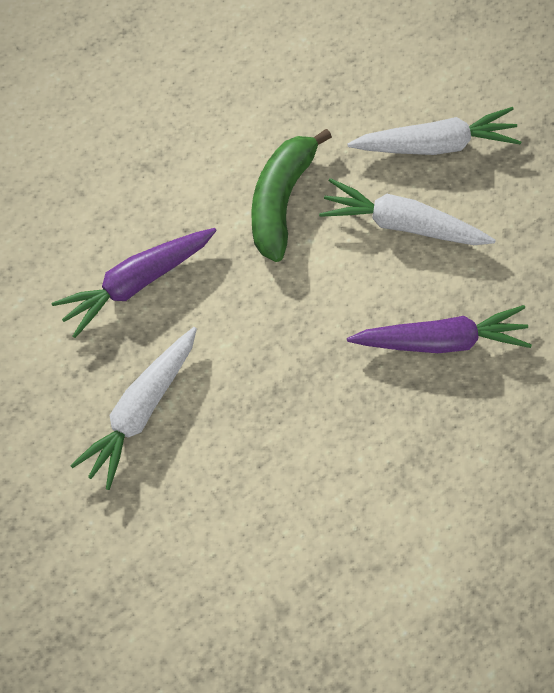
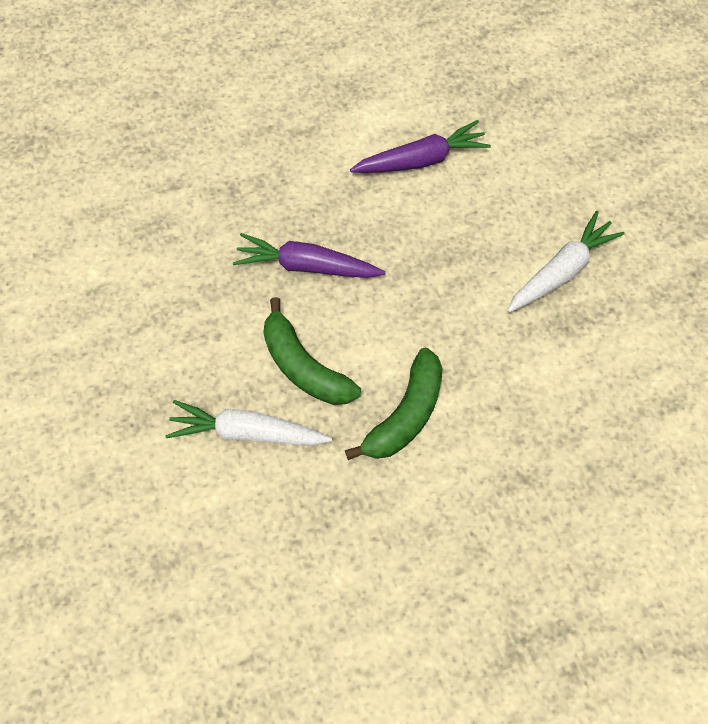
camera: 165 degrees left, 5 degrees down
(136, 282) = (550, 372): purple carrot -> purple carrot (421, 160)
(402, 223) = (304, 366): white carrot -> green banana

